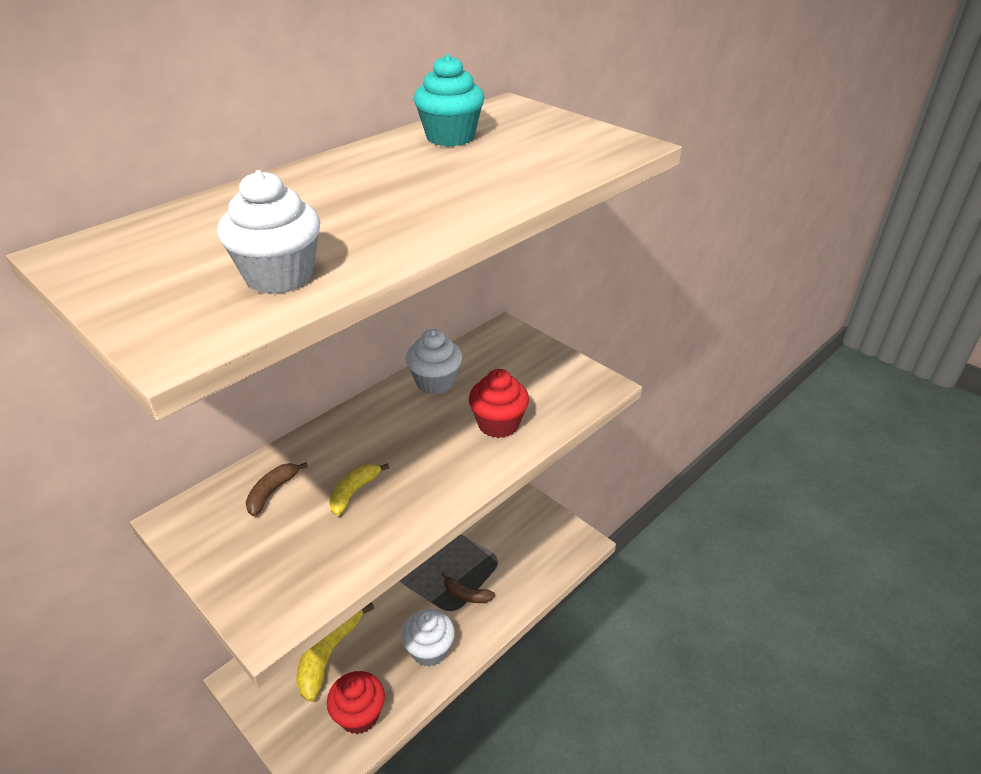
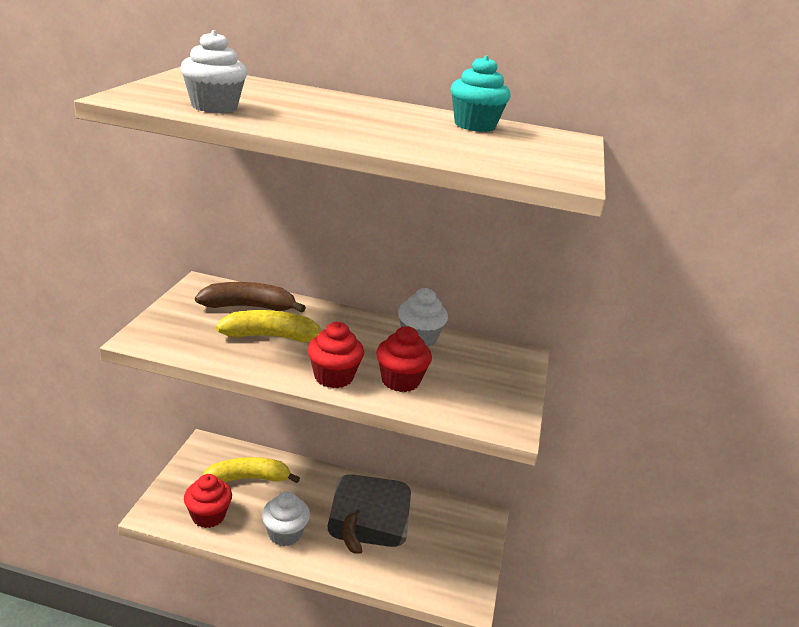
camera: 55 degrees right, 10 degrees down
(272, 492) = (248, 307): brown banana -> brown banana, size x1.80
(354, 492) = (272, 337): yellow banana -> yellow banana, size x1.80
(463, 469) = (333, 377): none -> red cupcake

